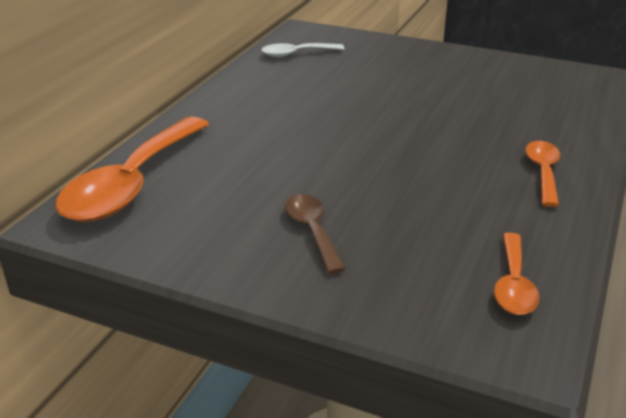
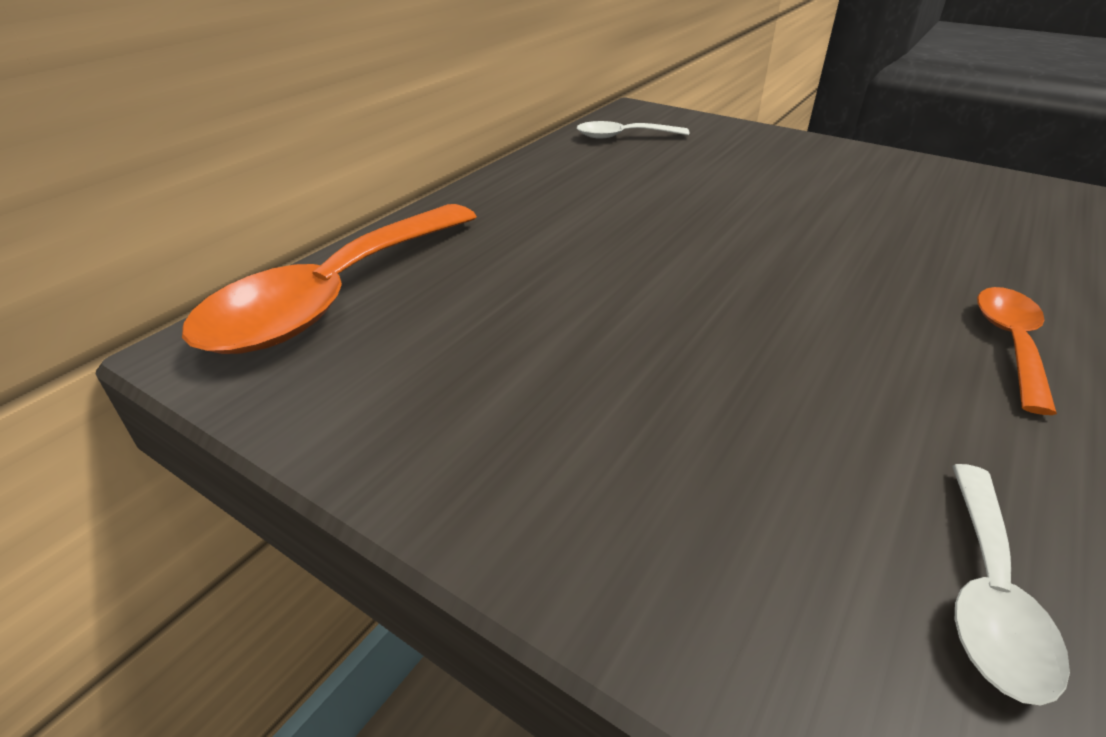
camera: 10 degrees right, 5 degrees up
(312, 231) = (592, 412): brown spoon -> none
(513, 284) = (988, 594): orange spoon -> white spoon

